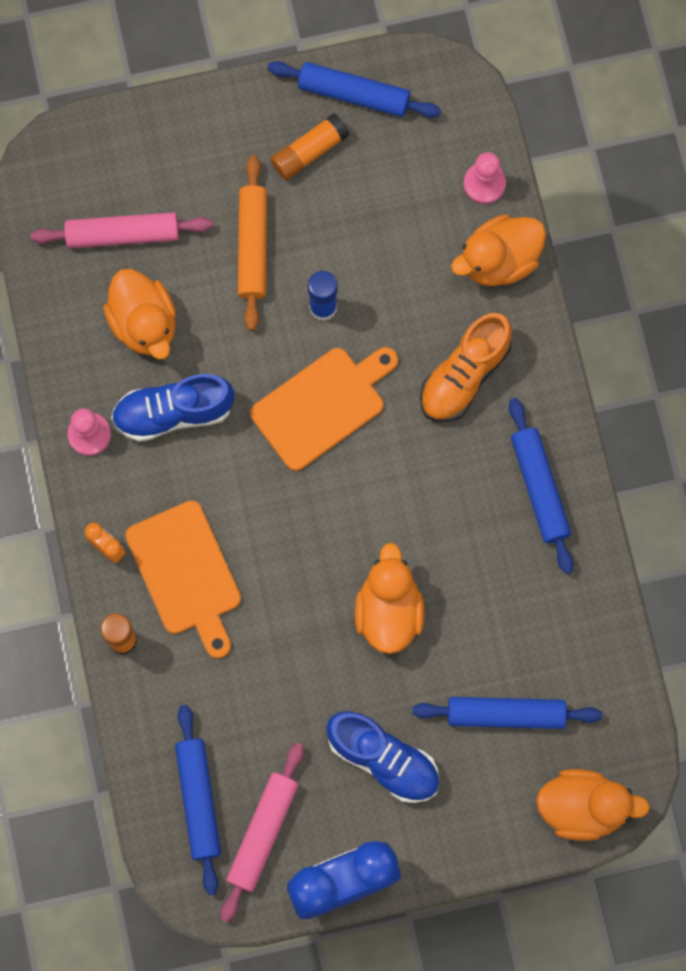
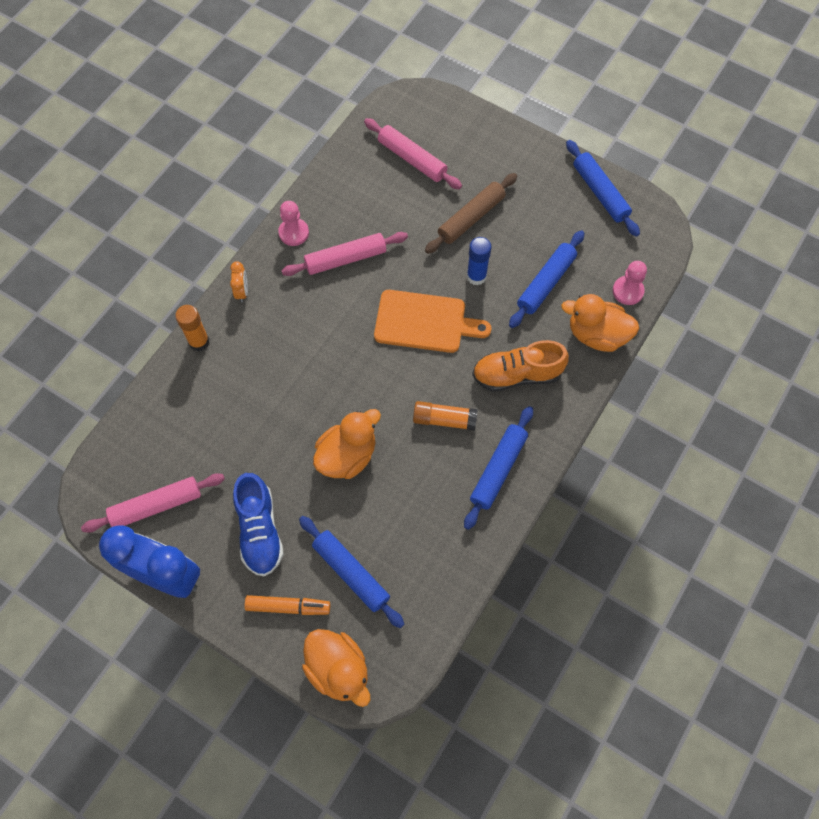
camera: 45 degrees right, 10 degrees down
(144, 323) = (377, 206): orange duck -> none
(173, 413) = (345, 259): blue shoe -> pink rolling pin
(186, 573) = (266, 339): orange cutting board -> none
(198, 800) = (144, 456): blue rolling pin -> blue rolling pin (546, 283)
(252, 246) = (471, 218): orange rolling pin -> brown rolling pin
(309, 152) = (548, 200): orange glue stick -> orange glue stick (444, 420)
(482, 799) = (288, 607): none -> orange marker

